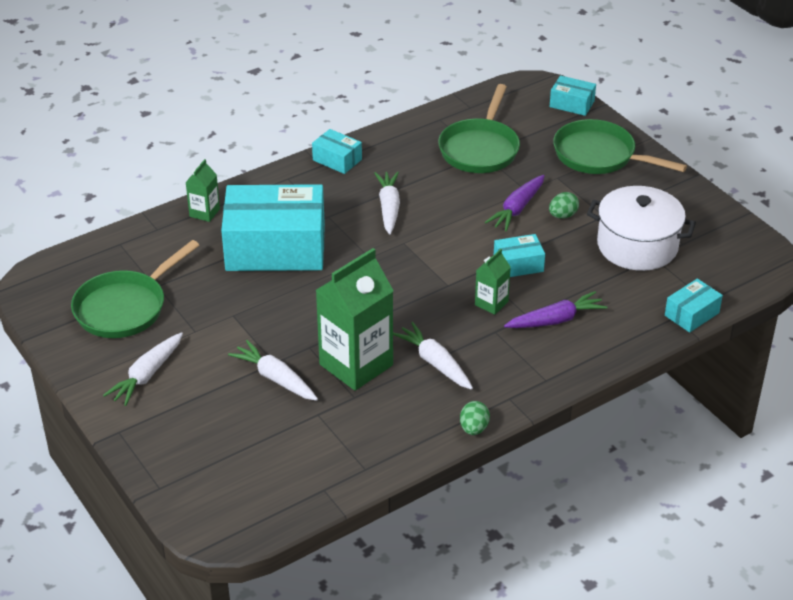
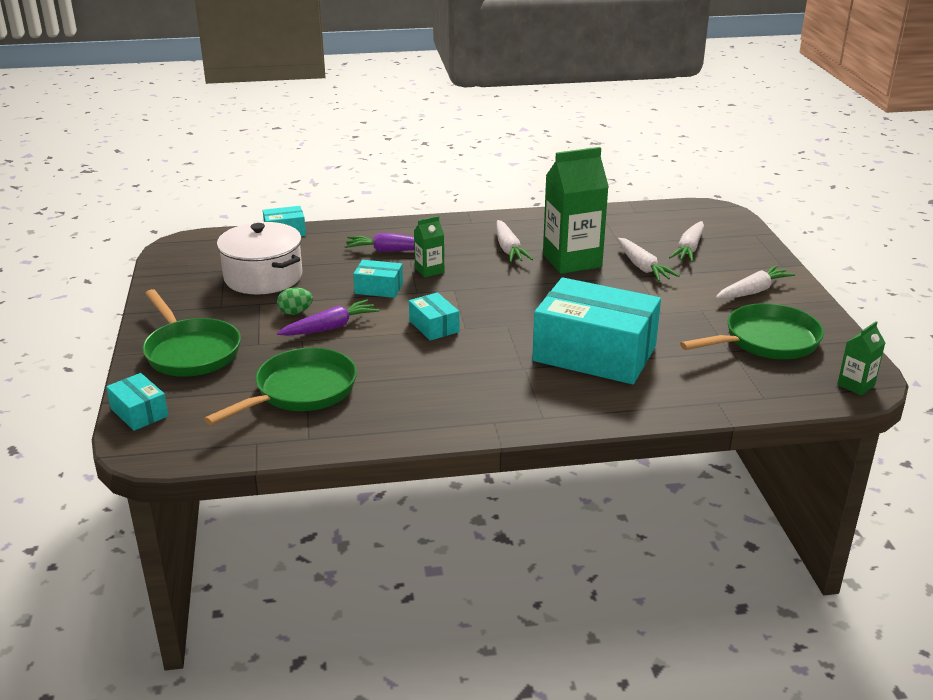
camera: 155 degrees left, 10 degrees down
(204, 213) = (657, 405): green carton -> green carton (856, 385)
(337, 160) = (471, 422): turquoise box -> turquoise box (434, 326)
(389, 208) = (453, 359): white carrot -> white carrot (689, 249)
(474, 428) = (511, 215): green egg -> none

